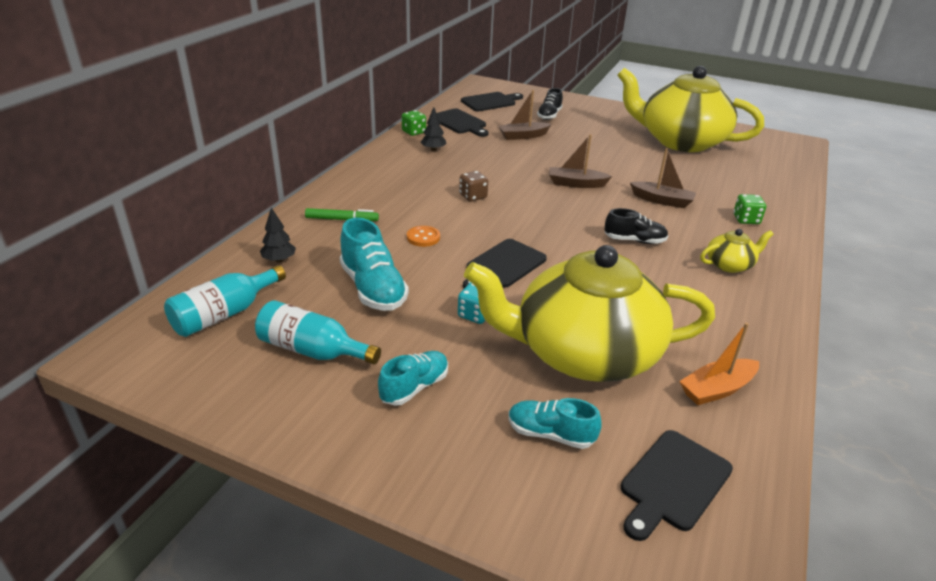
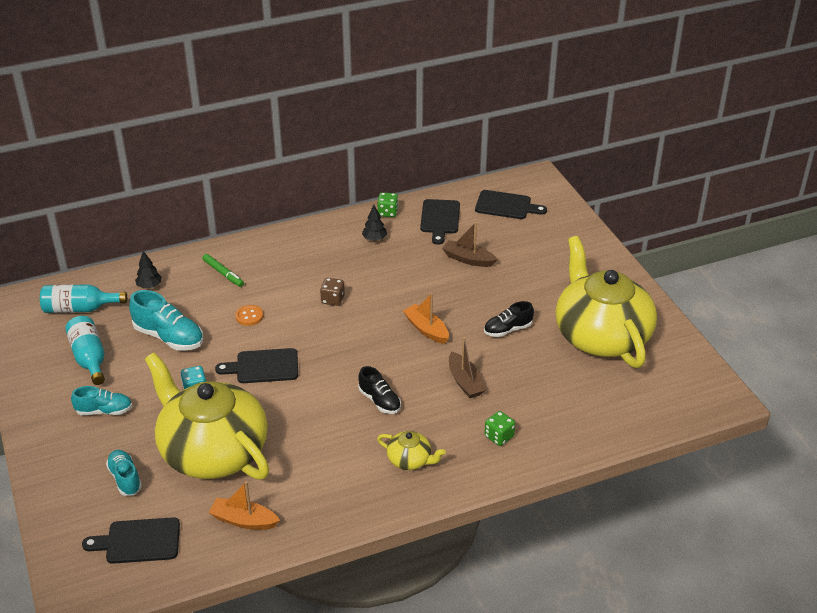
camera: 45 degrees right, 5 degrees up
(373, 288) = (169, 337): turquoise shoe -> turquoise shoe turned 75 degrees counterclockwise
(549, 115) = (532, 246): black shoe -> black shoe (507, 329)
(576, 184) = (426, 329): brown boat -> orange boat

